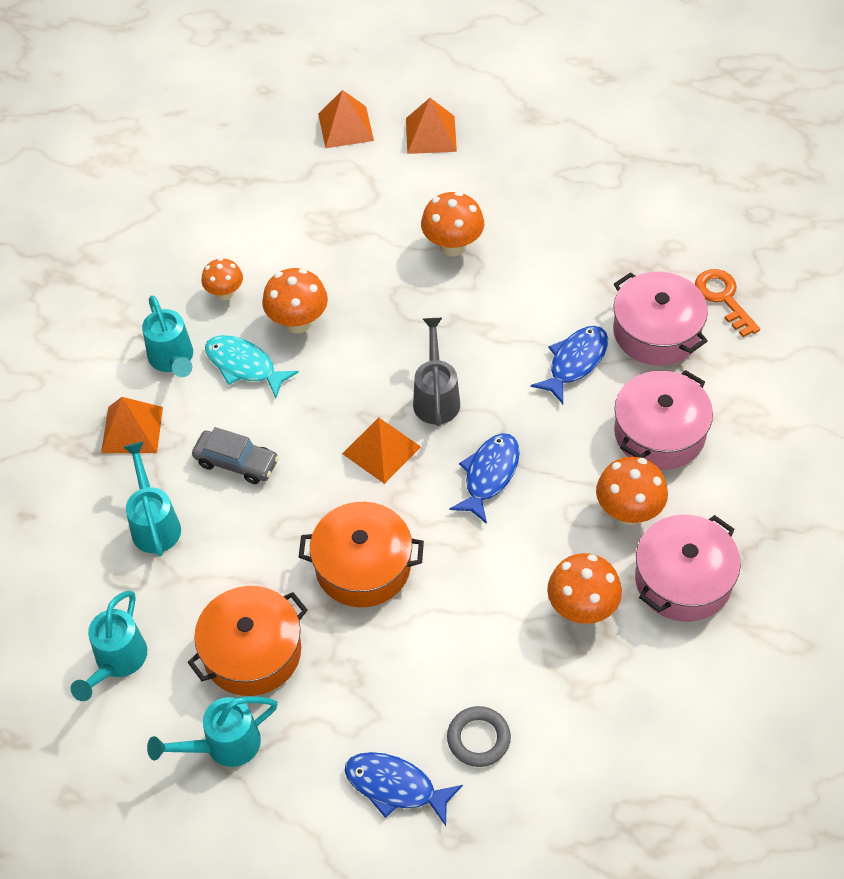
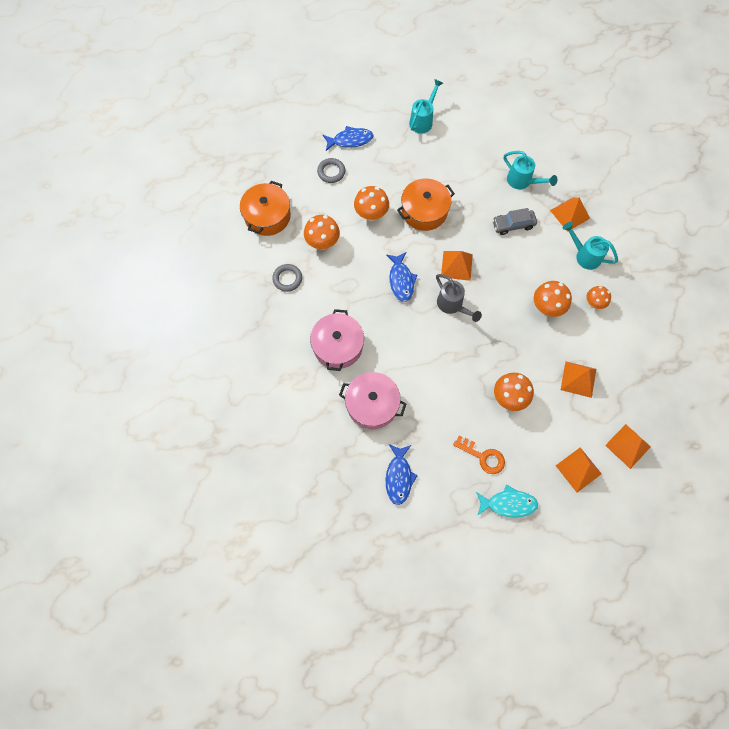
camera: 145 degrees right, 15 degrees up
(117, 662) = (487, 125): turquoise watering can -> none
(244, 366) = (550, 271): turquoise fish -> turquoise fish (508, 503)
(252, 652) = (440, 156): orange pot -> orange pot (267, 216)
(338, 220) = (578, 379): none -> orange pyramid
(575, 362) = (401, 362): blue fish -> blue fish (399, 477)
(628, 512) = (329, 297): orange mushroom -> orange mushroom (371, 214)
(683, 580) = (287, 279): pink pot -> grey ring
(723, 298) = (349, 447): orange key -> orange key (483, 456)

